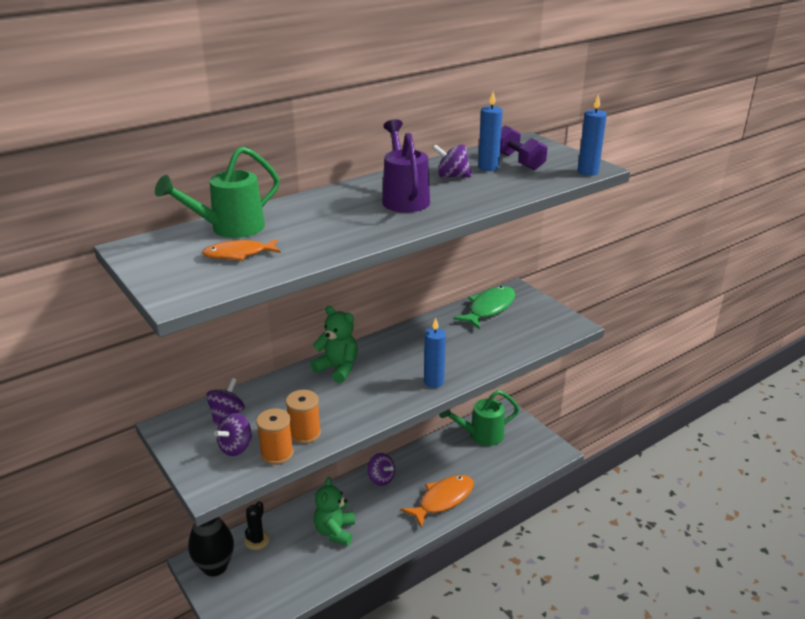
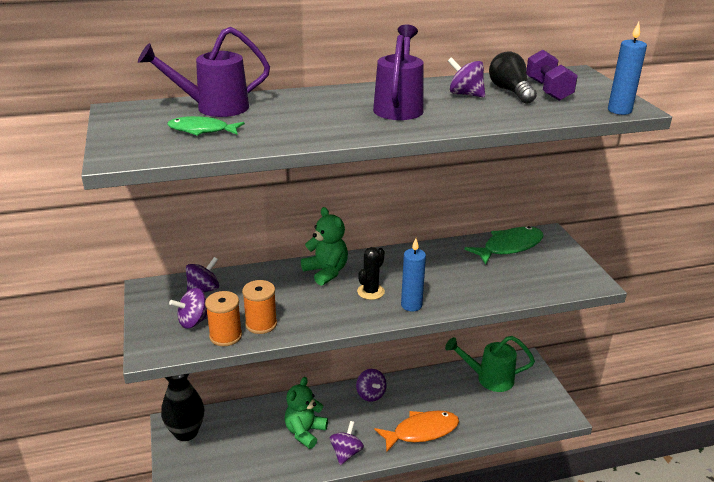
camera: 20 degrees right, 0 degrees up
(229, 229) = (213, 108): green watering can -> purple watering can
(238, 254) = (202, 130): orange fish -> green fish
(257, 540) = (232, 420): black cactus -> black cactus (370, 292)
(383, 539) = (346, 453): none -> purple spinning top
(488, 167) = (510, 91): blue candle -> black light bulb

